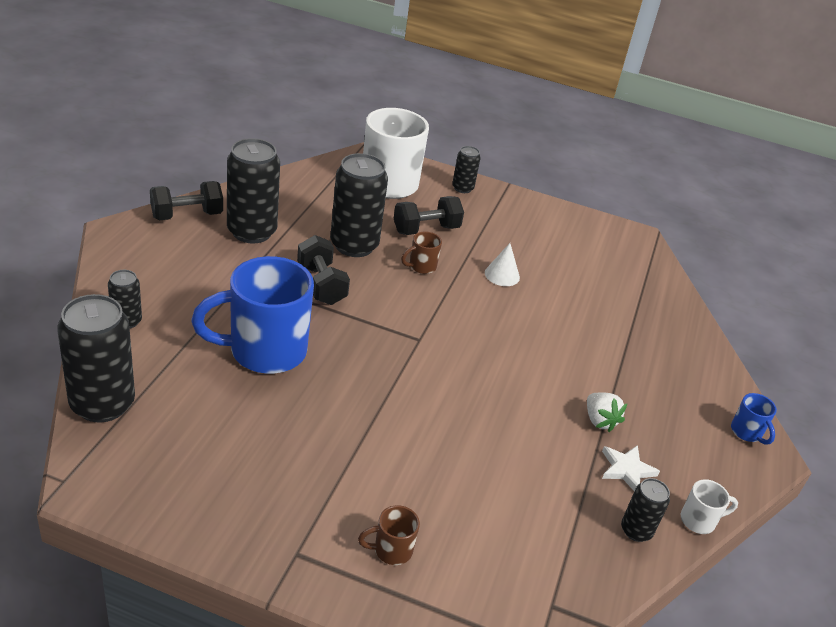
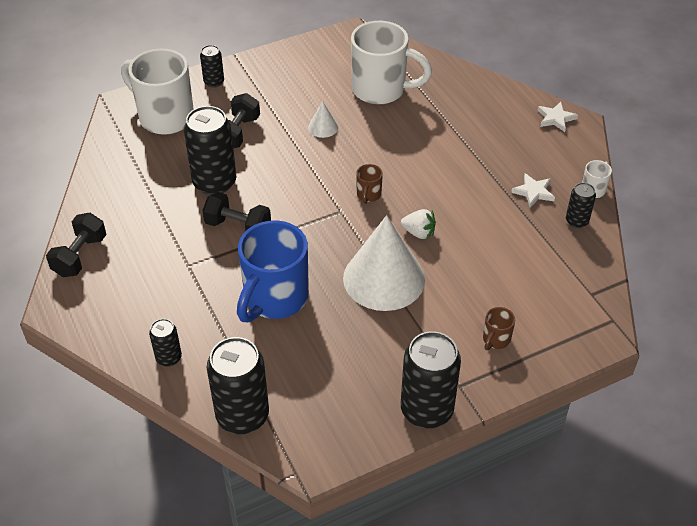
camera: 40 degrees left, 10 degrees up
(252, 232) = (140, 229): black can -> black can (426, 410)
(373, 413) = (384, 278): none -> white cone
(421, 267) = (273, 162): brown mug -> brown mug (368, 195)
(597, 287) = (381, 90): none -> white mug
(599, 421) = (488, 175): white strawberry -> white strawberry (419, 233)
(747, 432) = (555, 118): blue mug -> white star

